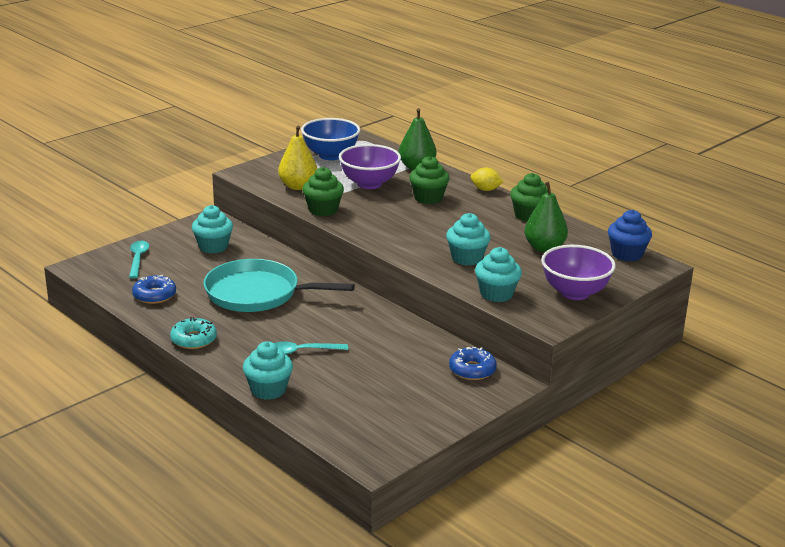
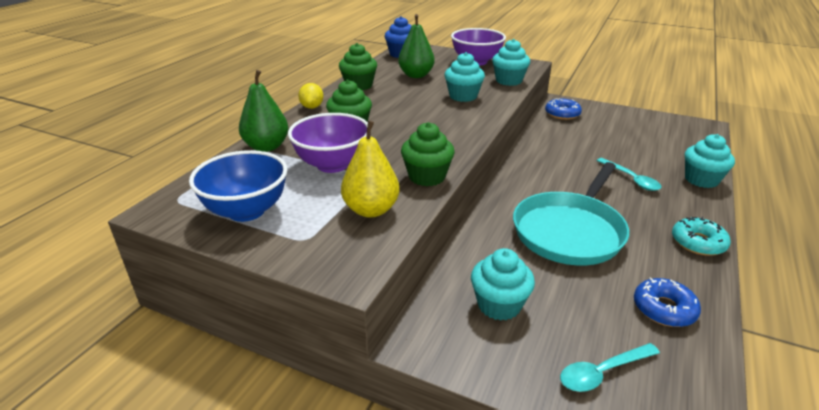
camera: 110 degrees left, 5 degrees up
(257, 293) = (570, 231): turquoise pan -> turquoise pan turned 45 degrees clockwise

